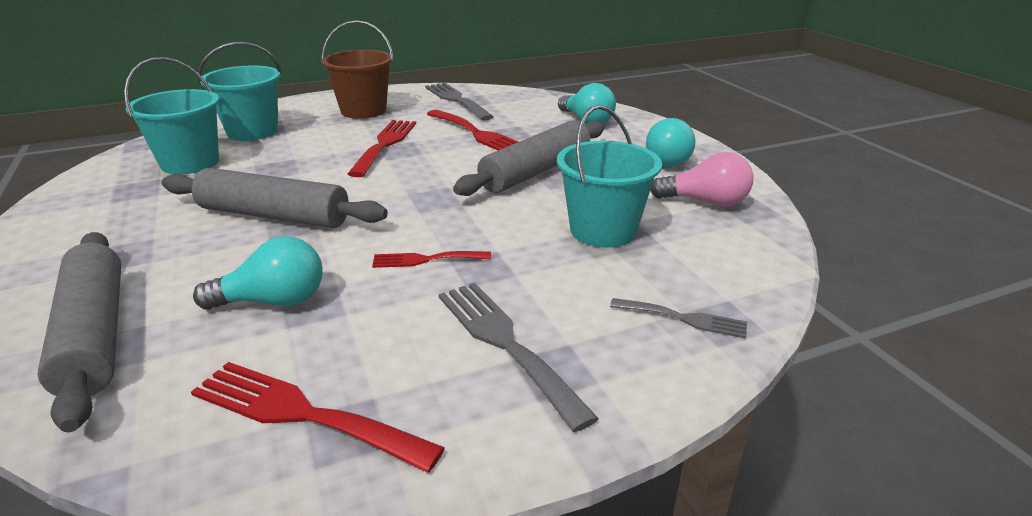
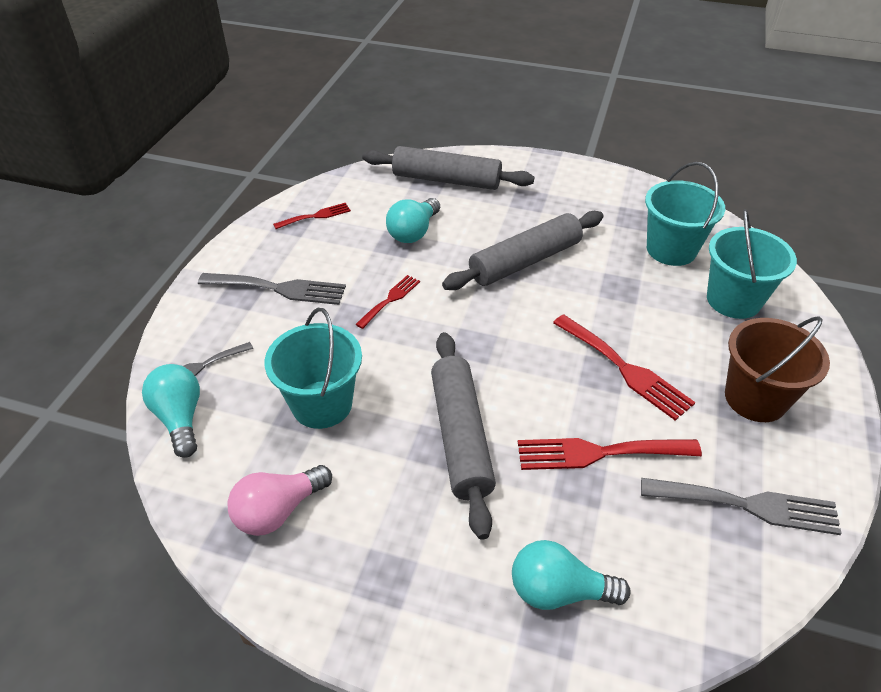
camera: 130 degrees right, 15 degrees up
(303, 414) = (316, 216): red fork -> red fork, size x0.58
(671, 160) = (374, 571): turquoise light bulb -> turquoise light bulb (180, 418)

